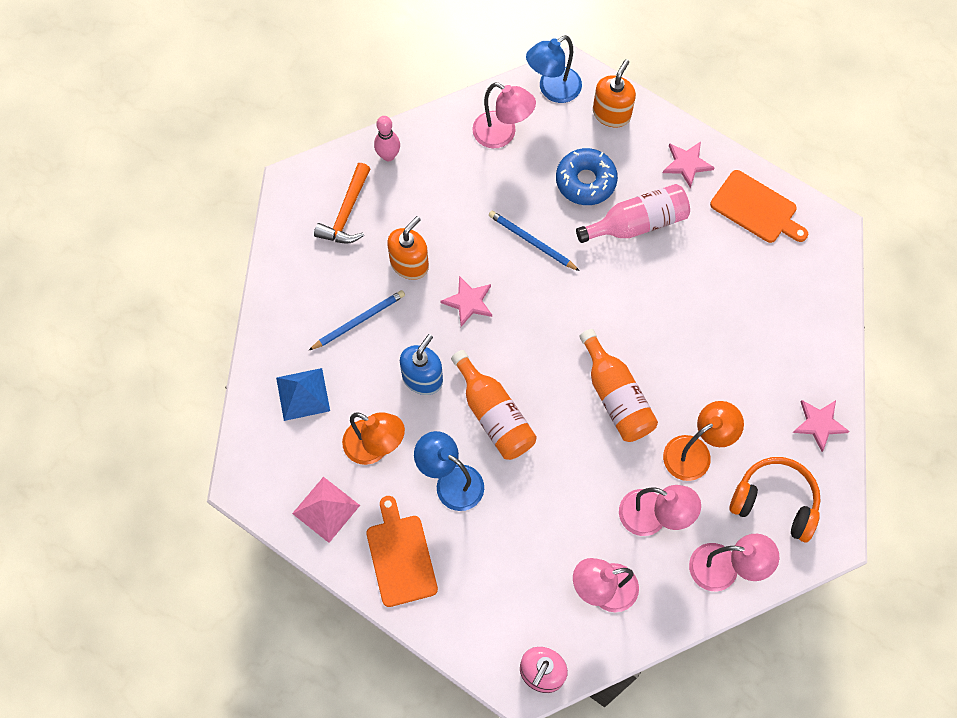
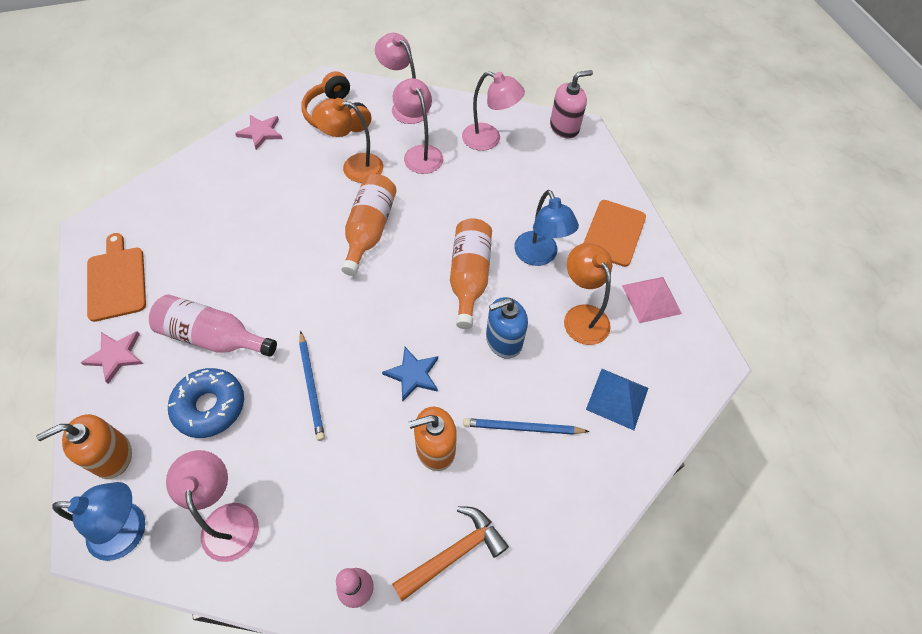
camera: 145 degrees left, 10 degrees down
(468, 302) = (413, 374): pink star -> blue star

